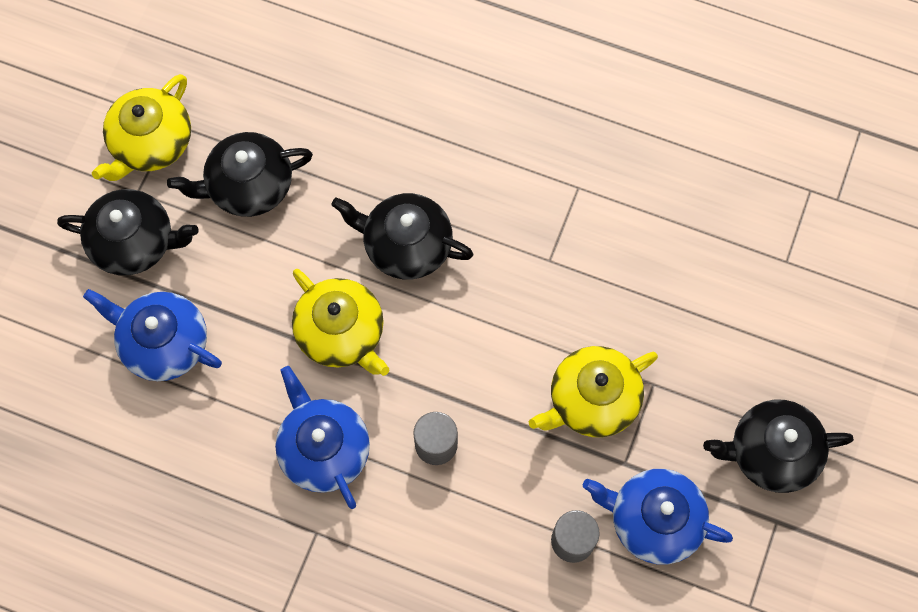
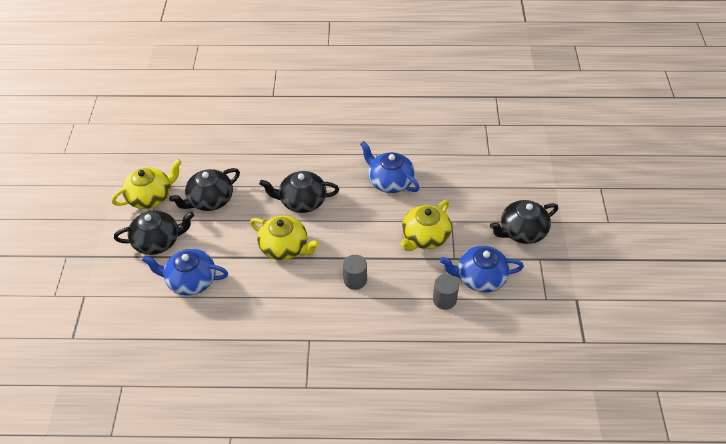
camera: 20 degrees left, 20 degrees down
(151, 143) = (150, 197): yellow teapot -> yellow teapot turned 135 degrees counterclockwise
(324, 449) = (297, 301): blue teapot -> blue teapot (389, 181)

